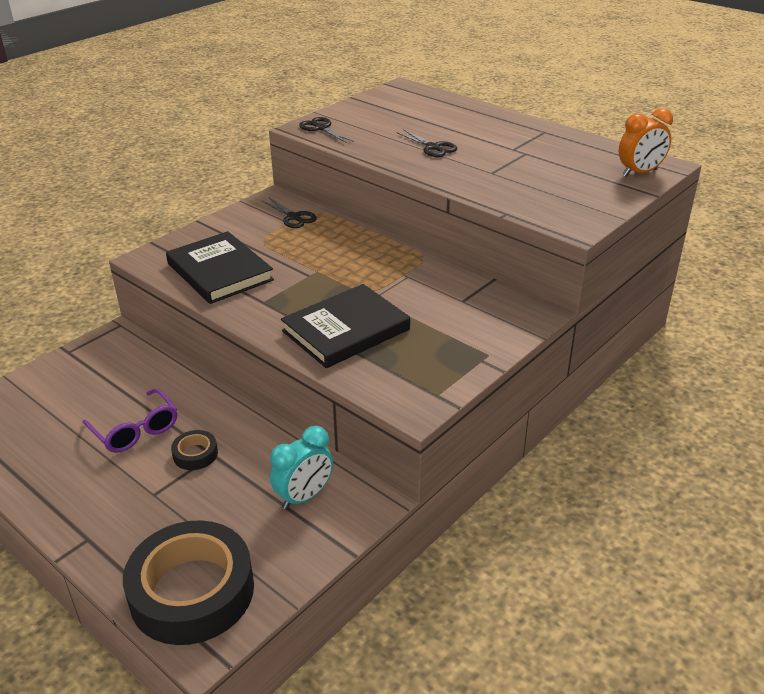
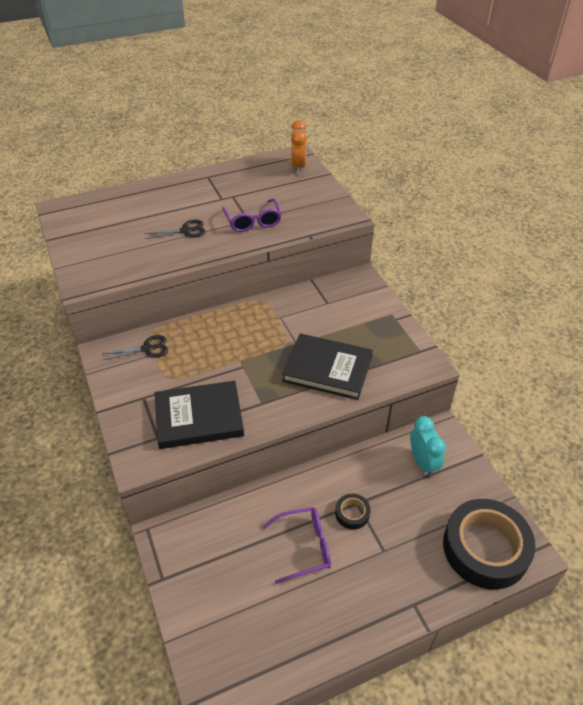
camera: 65 degrees left, 10 degrees up
(321, 128) = (93, 274): black scissors -> none
(346, 330) = (327, 369): black book -> black book turned 60 degrees counterclockwise
(491, 175) = (253, 222): none -> purple glasses

